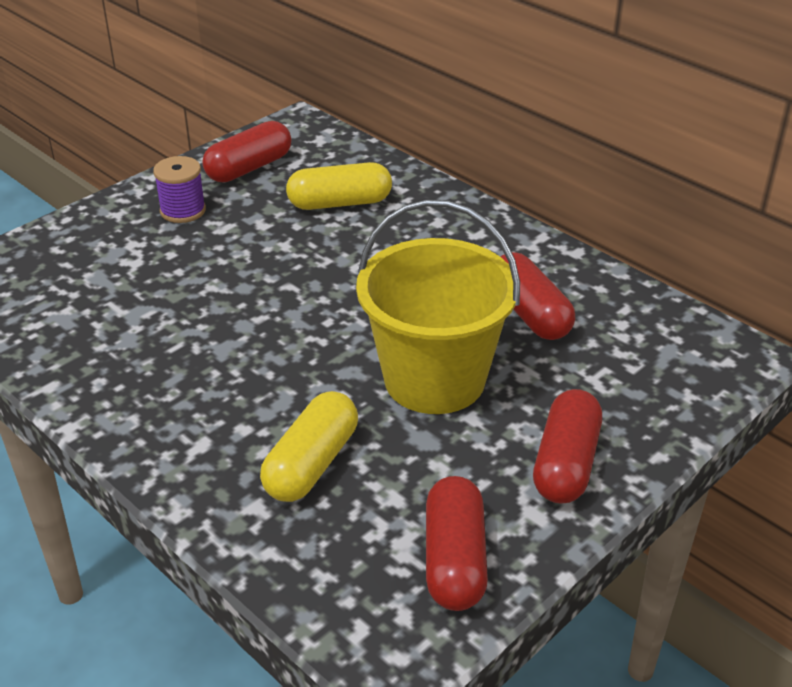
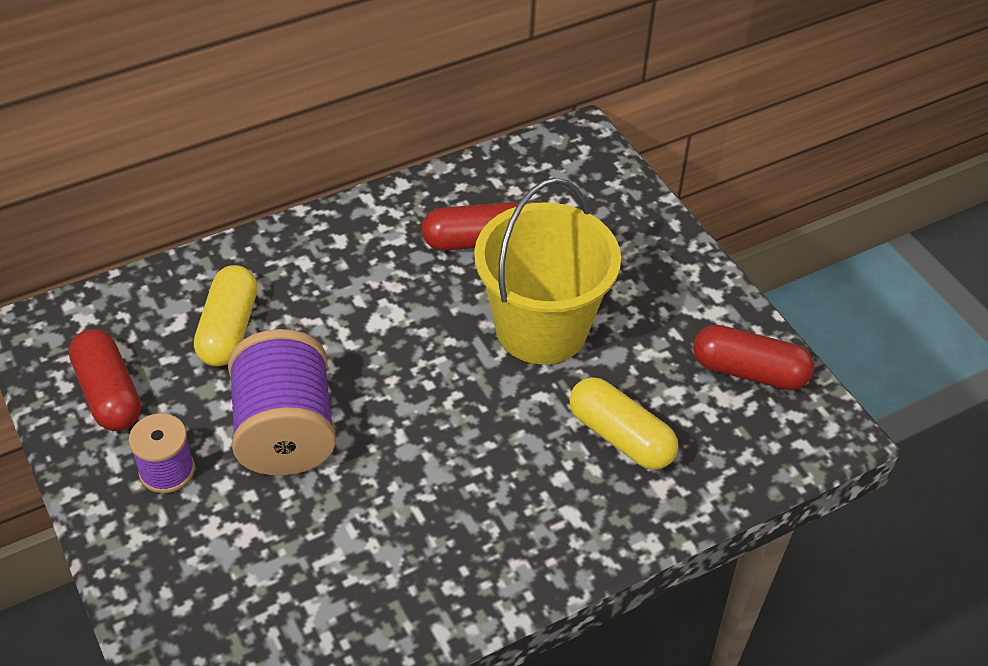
camera: 75 degrees left, 10 degrees up
(241, 255) = (285, 431): none -> purple spool
(565, 463) = (667, 277): red capsule -> none

